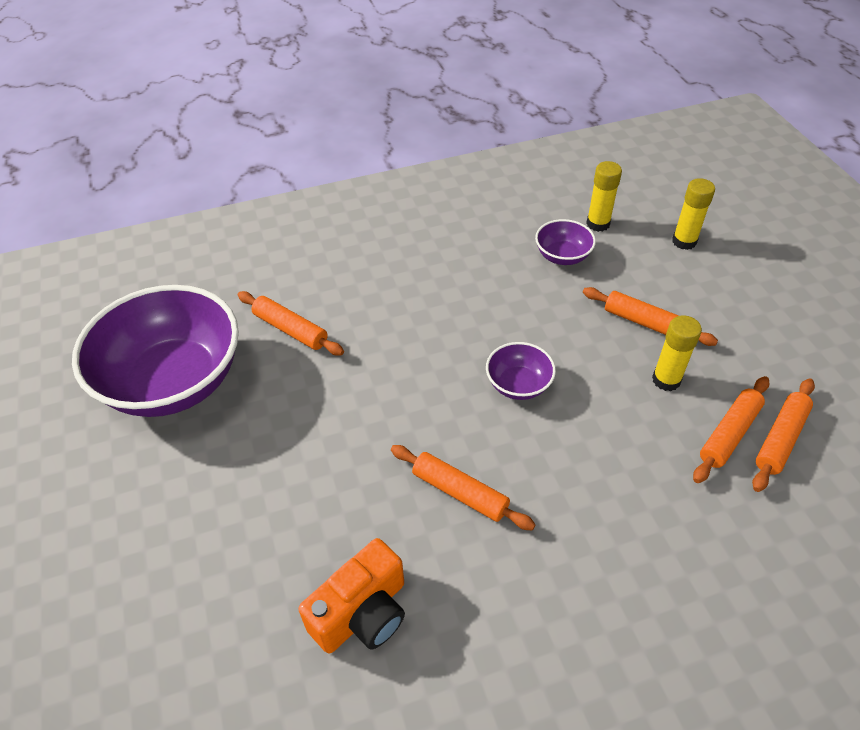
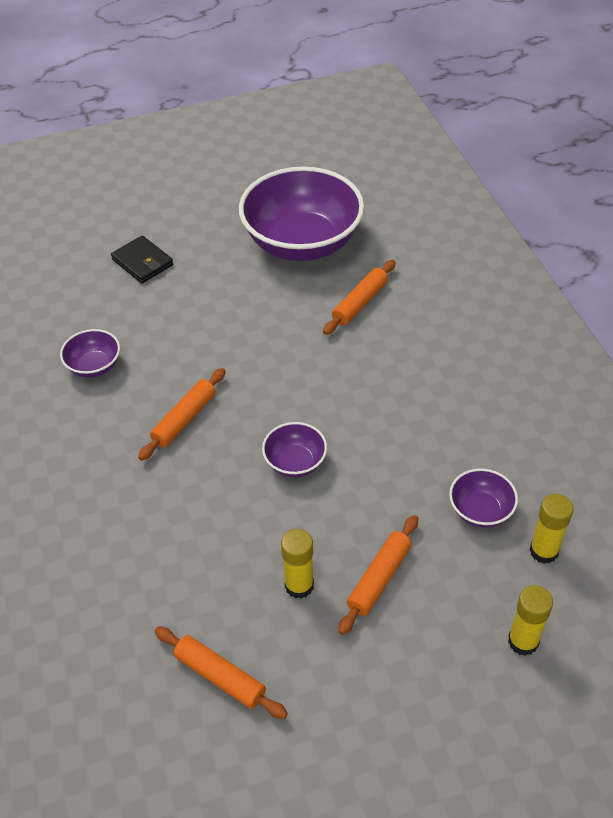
camera: 90 degrees right, 0 degrees up
(157, 569) = (142, 262): none -> black wallet
(362, 613) = (94, 366): orange camera -> purple bowl
(729, 434) = (229, 630): orange rolling pin -> none

